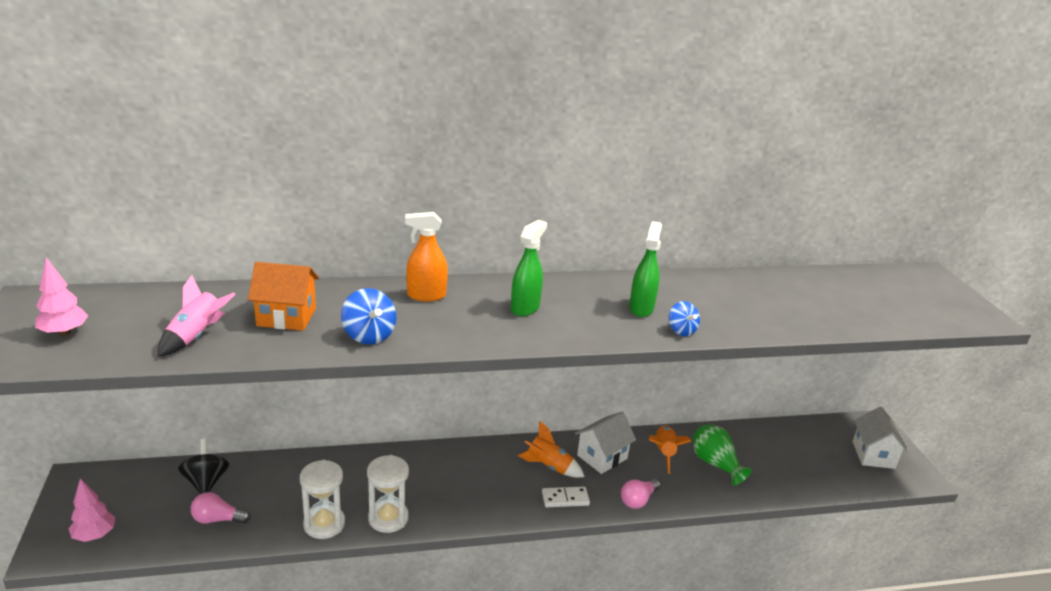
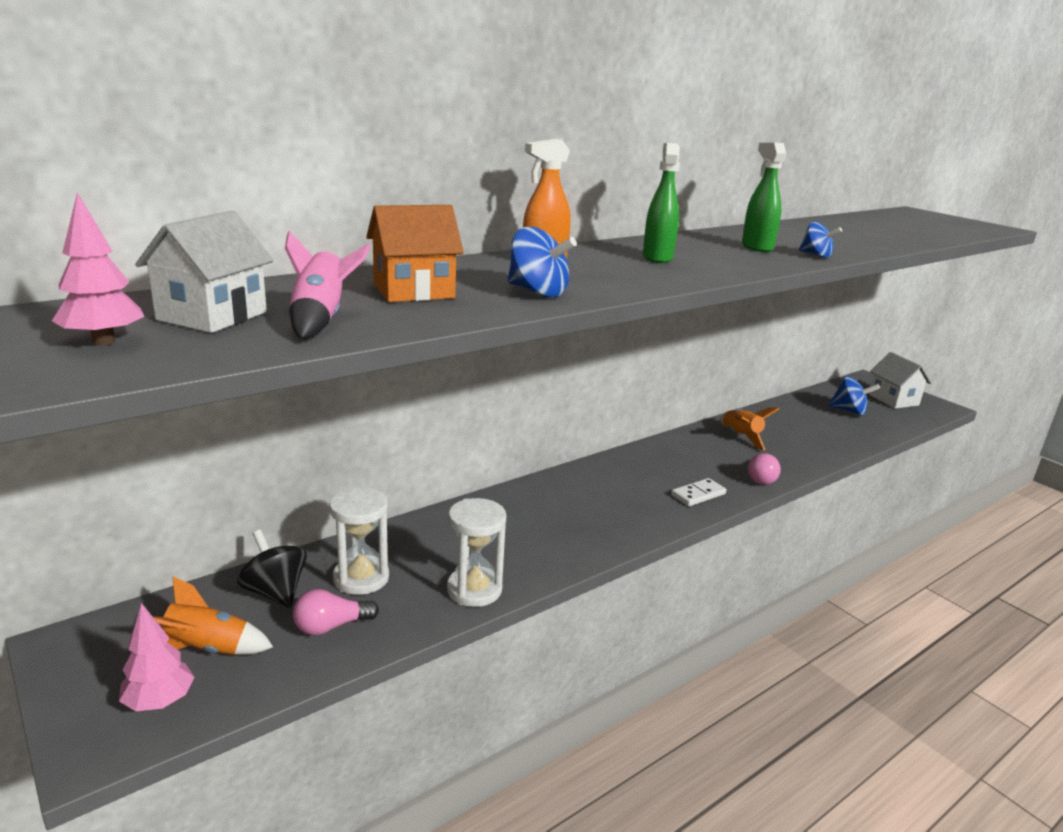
camera: 25 degrees left, 5 degrees down
(388, 518) = (542, 562): white hourglass -> white hourglass (361, 578)
(549, 466) = (653, 472): orange rocket -> orange rocket (207, 649)
(602, 457) = (692, 453): white house -> white house (212, 316)
(715, 464) = (790, 435): green vase -> none
(806, 455) = (849, 411): none -> blue spinning top

